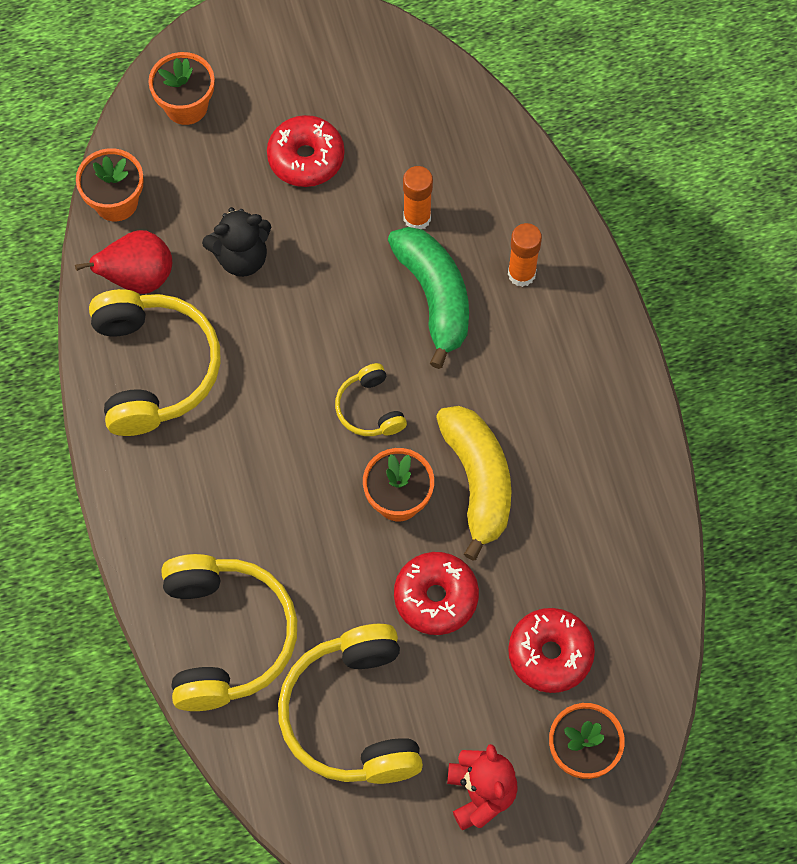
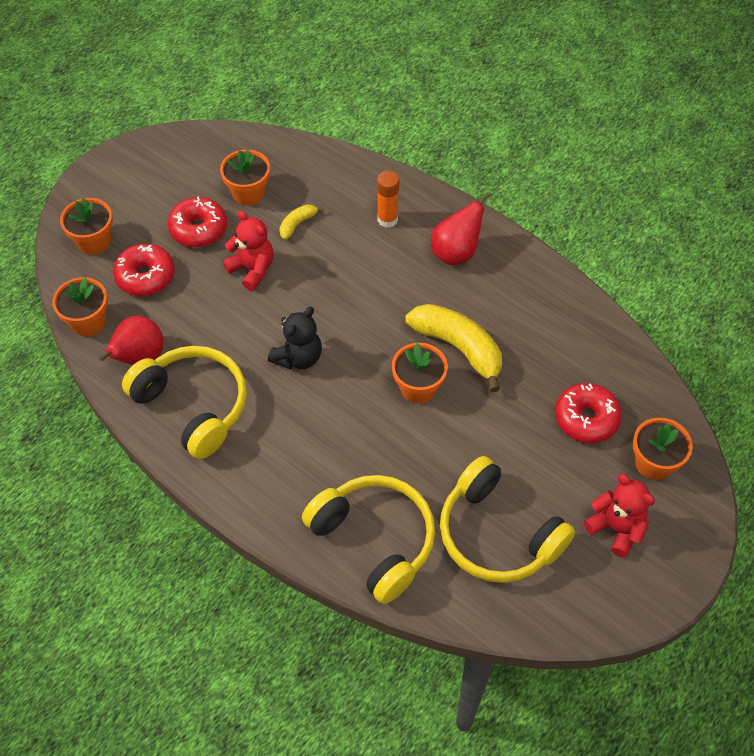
camera: 35 degrees left, 10 degrees down
(241, 257) = (201, 307): black teddy bear -> black teddy bear (298, 357)
(327, 245) = (252, 269): none -> red teddy bear
(370, 409) = (356, 346): yellow headphones -> none
(392, 144) = (248, 193): none -> orange flower pot
(417, 218) = (297, 224): orange glue stick -> yellow banana
(434, 297) = (345, 261): green banana -> none
(436, 597) = (489, 430): red donut -> red donut (145, 276)
(566, 364) = (456, 253): none -> red pear

